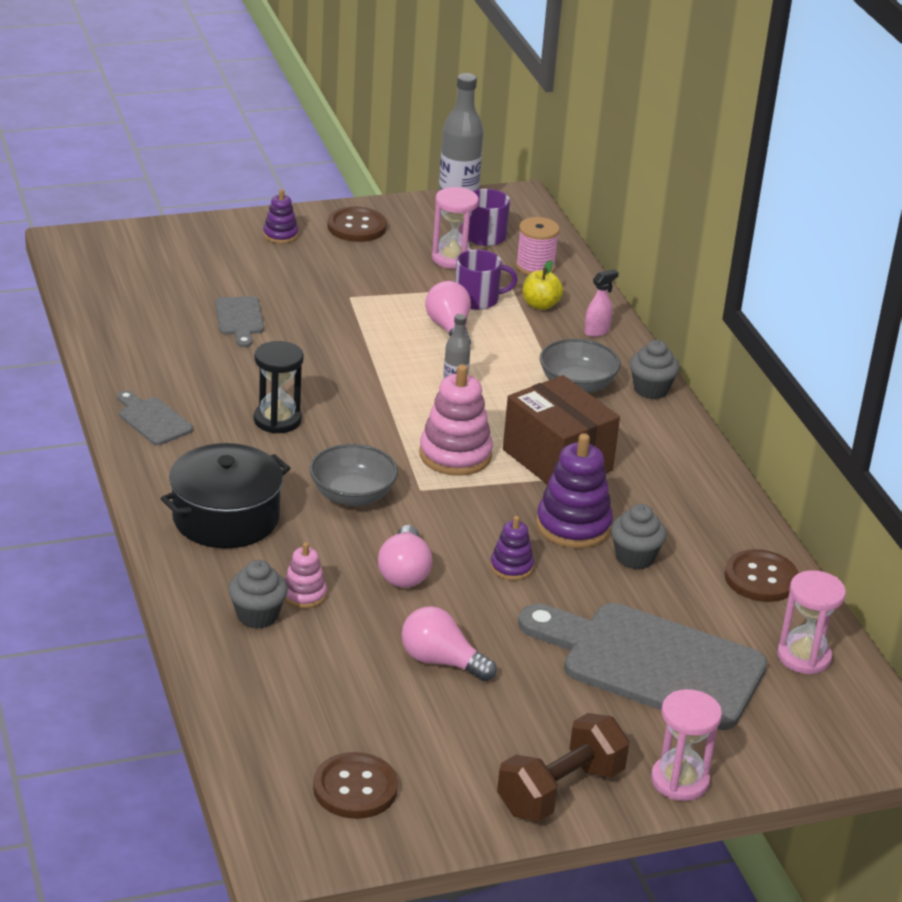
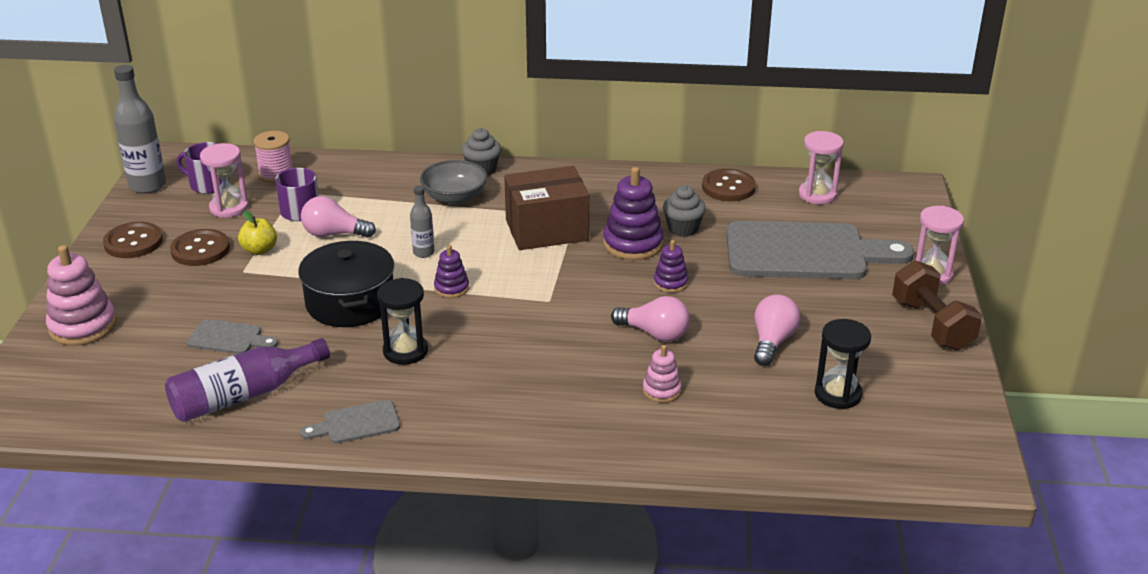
camera: 65 degrees left, 0 degrees up
(161, 350) = (244, 395): none -> purple bottle
(226, 518) = (534, 410): black pot -> black pot (350, 302)
(257, 616) = (680, 421): grey cupcake -> none
(280, 235) = (106, 285): purple stacking toy -> purple stacking toy (451, 288)
(352, 495) = (538, 336): grey bowl -> none
(355, 788) = (910, 417): brown button -> brown button (200, 250)
(369, 725) = (838, 394): none -> black hourglass
(441, 661) = (772, 342): pink light bulb -> pink light bulb turned 150 degrees clockwise
(455, 455) = (512, 273): pink stacking toy -> pink stacking toy (83, 326)
(540, 305) = (333, 185): yellow apple -> yellow apple (259, 250)
(597, 331) = (389, 171): pink spray bottle -> none
(652, 663) = (805, 252): grey cutting board -> grey cutting board turned 135 degrees counterclockwise

